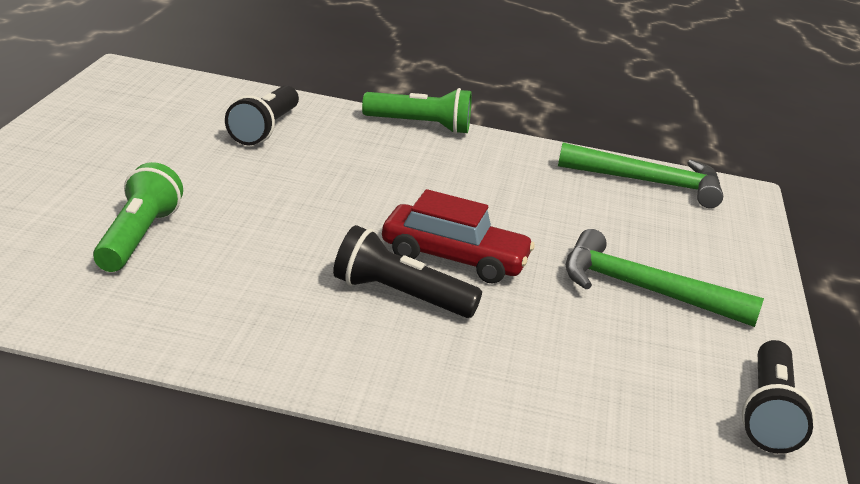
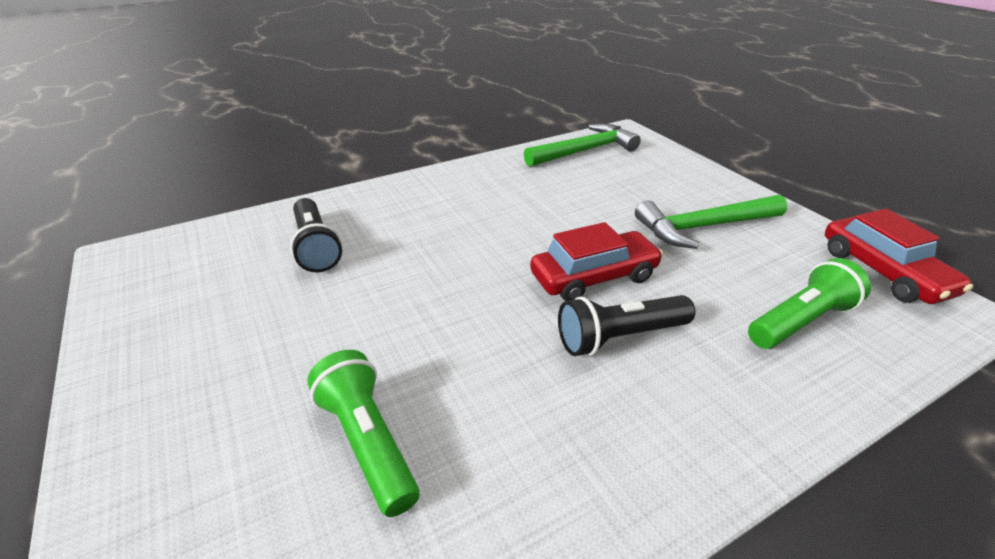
camera: 35 degrees left, 10 degrees up
(420, 126) = (414, 181): green flashlight -> green flashlight (800, 321)
(769, 414) = (882, 272): black flashlight -> red car

